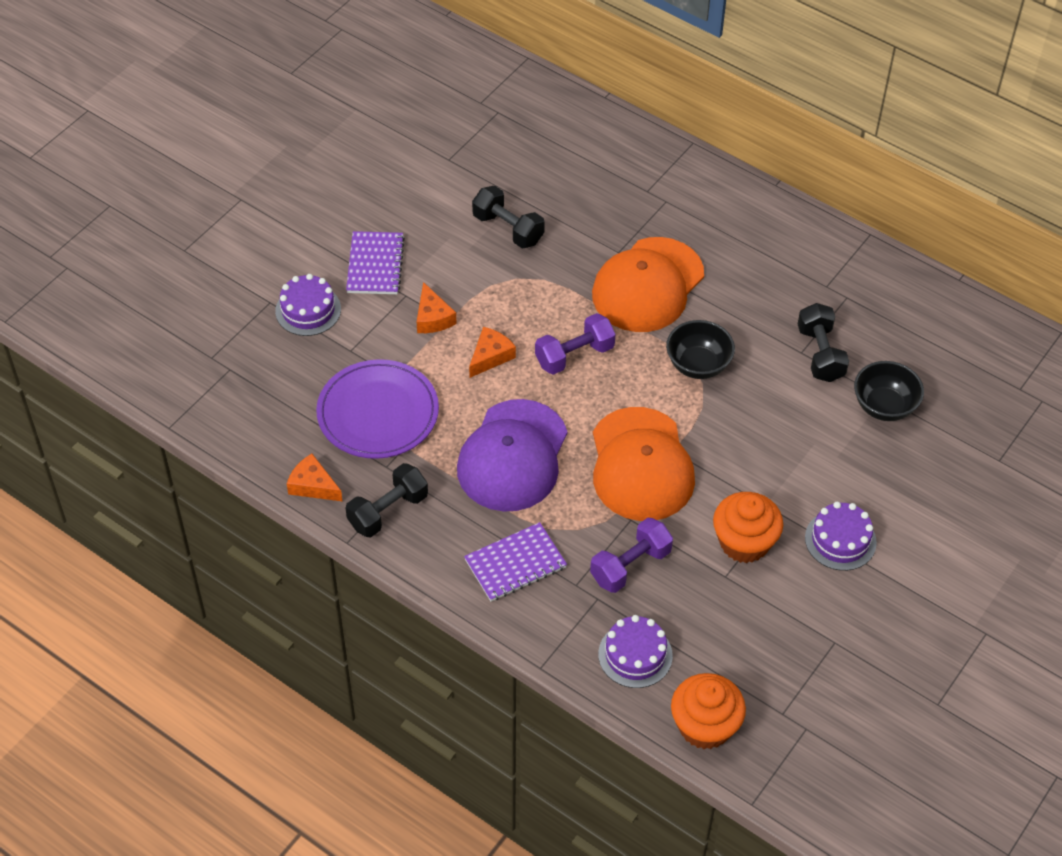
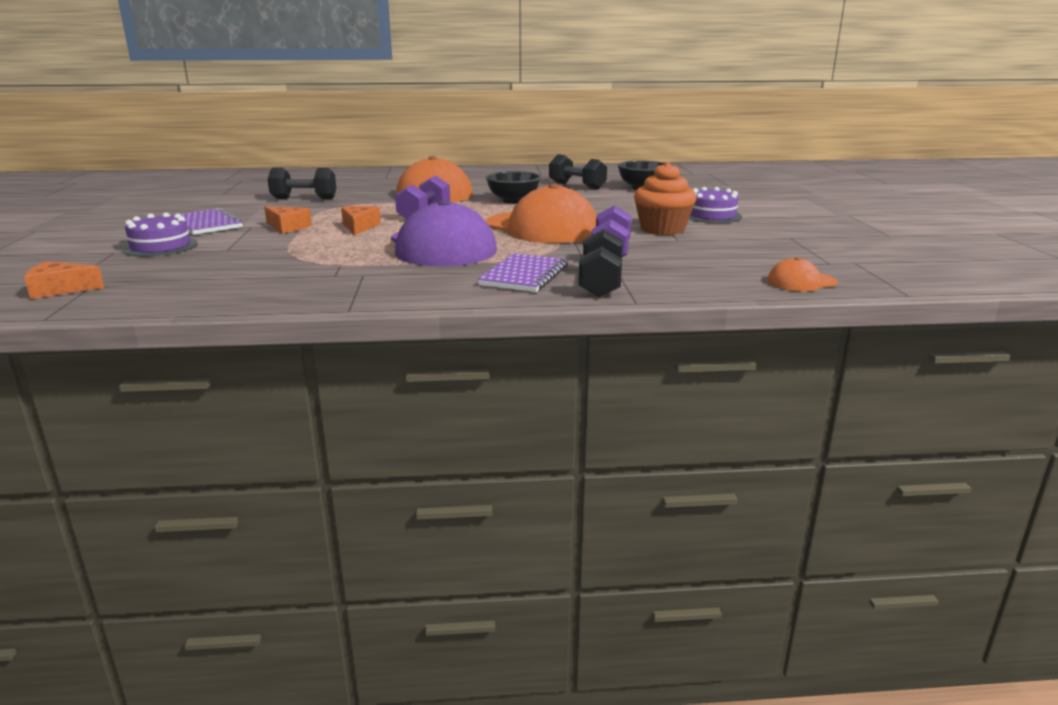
camera: 40 degrees left, 30 degrees down
(313, 485) = (269, 299): orange cheese -> orange cheese (60, 289)
(378, 412) = (291, 261): purple plate -> none
(388, 511) = (368, 288): black dumbbell -> black dumbbell (600, 284)
(635, 655) = (690, 276): purple cake -> none
(705, 726) = (801, 282): orange cupcake -> orange cap

